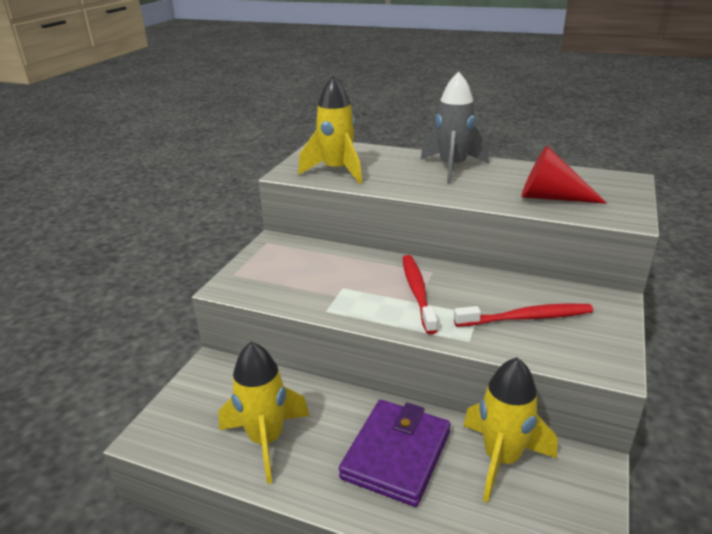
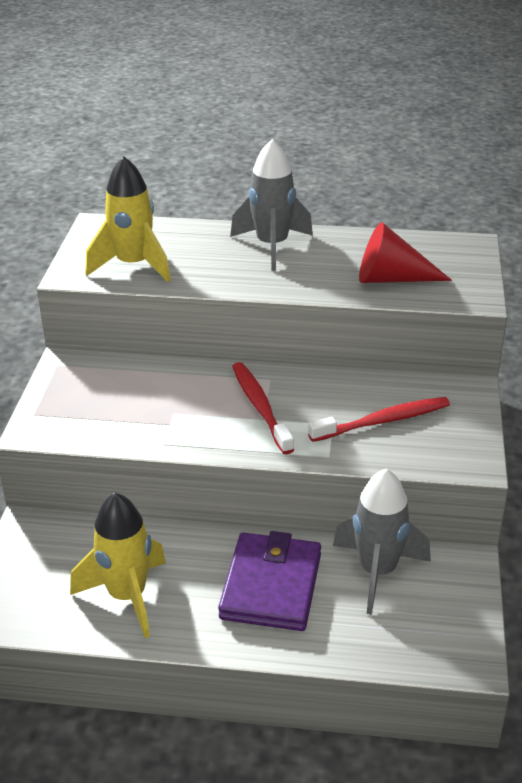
camera: 15 degrees left, 5 degrees up
(501, 459) = (377, 572): yellow rocket -> grey rocket

